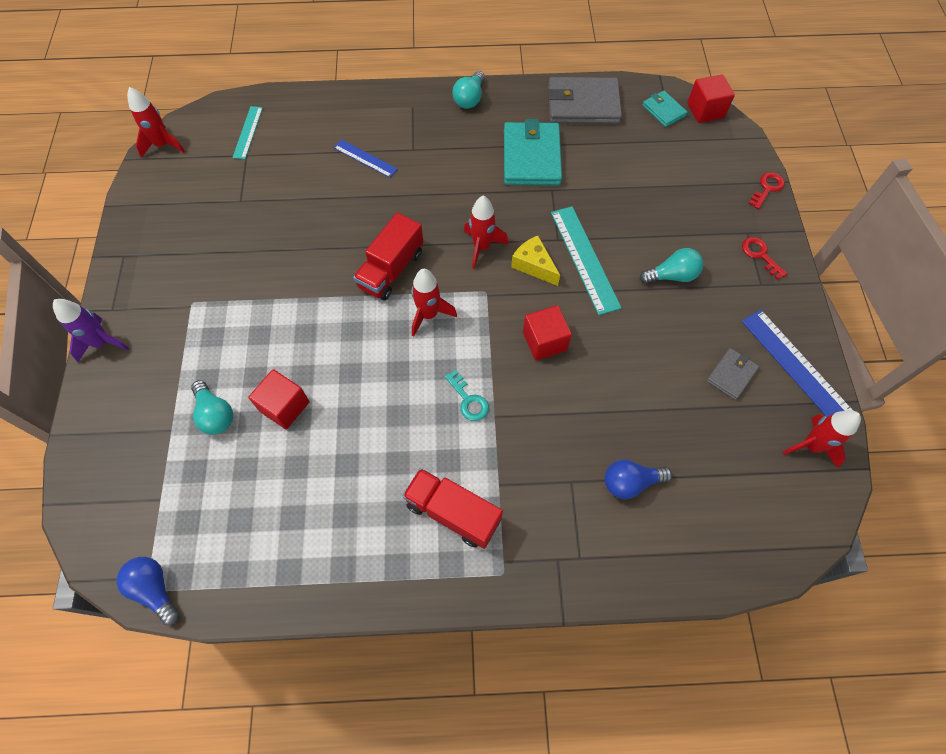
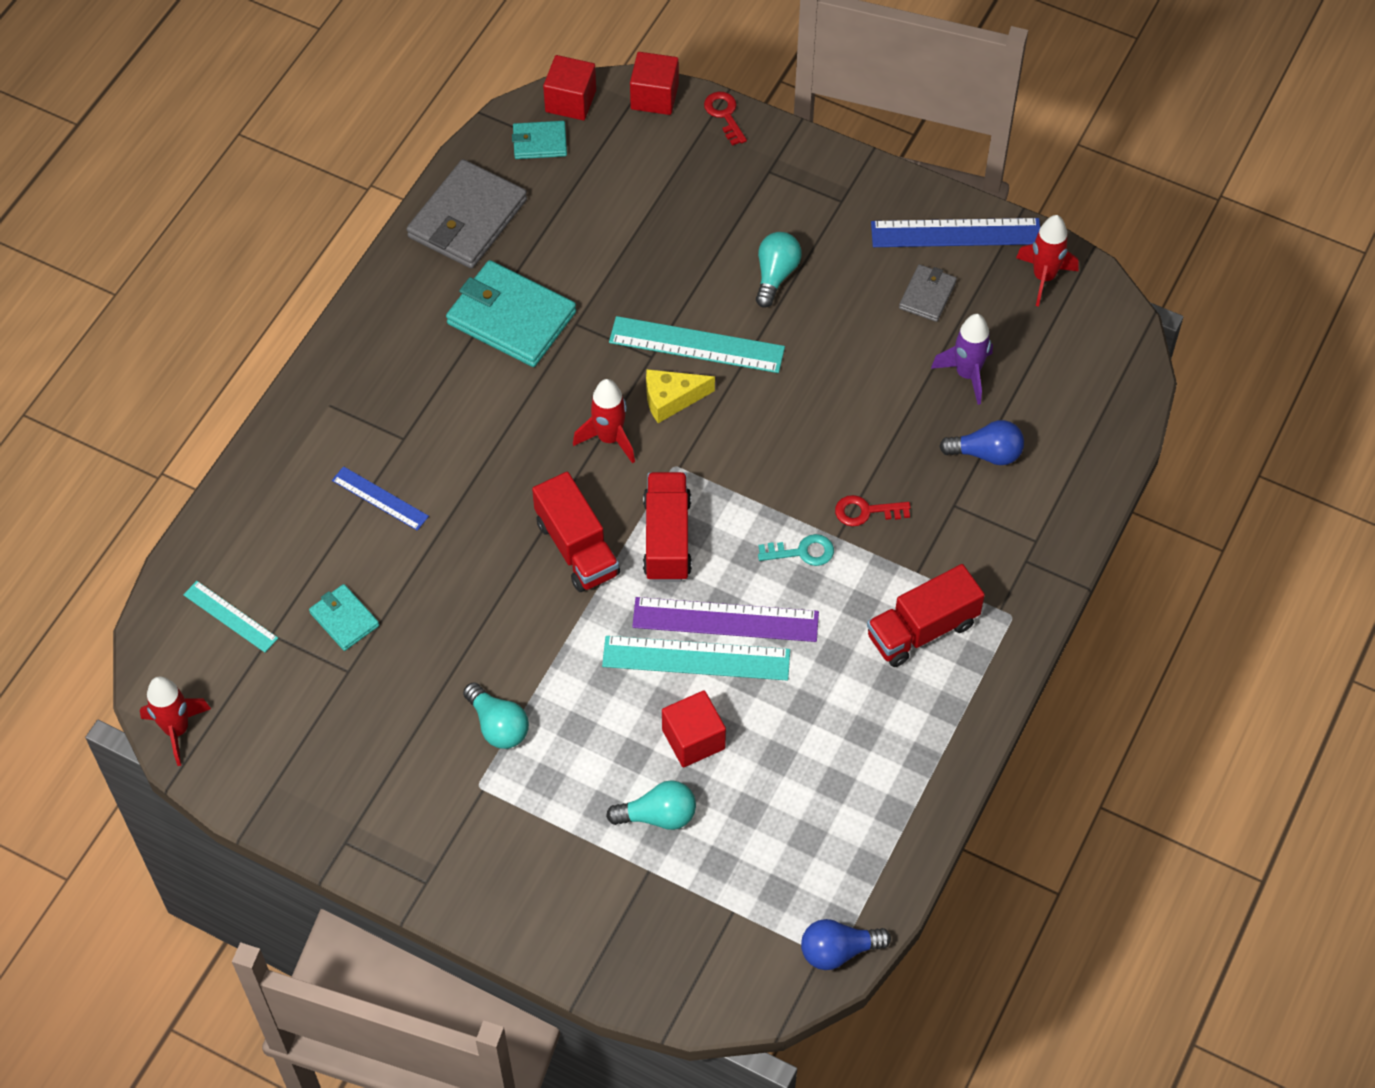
camera: 60 degrees left, 5 degrees down
(102, 343) = (472, 909): purple rocket -> purple rocket (967, 374)
(274, 182) = (344, 619): none -> turquoise wallet
(348, 377) = (696, 658): none -> turquoise ruler
(365, 158) = (380, 498): blue ruler -> blue ruler turned 60 degrees clockwise
(387, 379) = (725, 619): none -> purple ruler
(428, 315) = (667, 538): red rocket -> red truck
(470, 99) = (364, 334): turquoise light bulb -> turquoise light bulb (498, 725)
(544, 341) = (777, 442): red cube -> red cube (654, 97)
(630, 482) = (986, 453): blue light bulb -> blue light bulb turned 105 degrees counterclockwise
(731, 375) = (927, 295): grey wallet -> grey wallet turned 45 degrees clockwise
(760, 255) = (805, 178): red key -> red key (866, 511)

